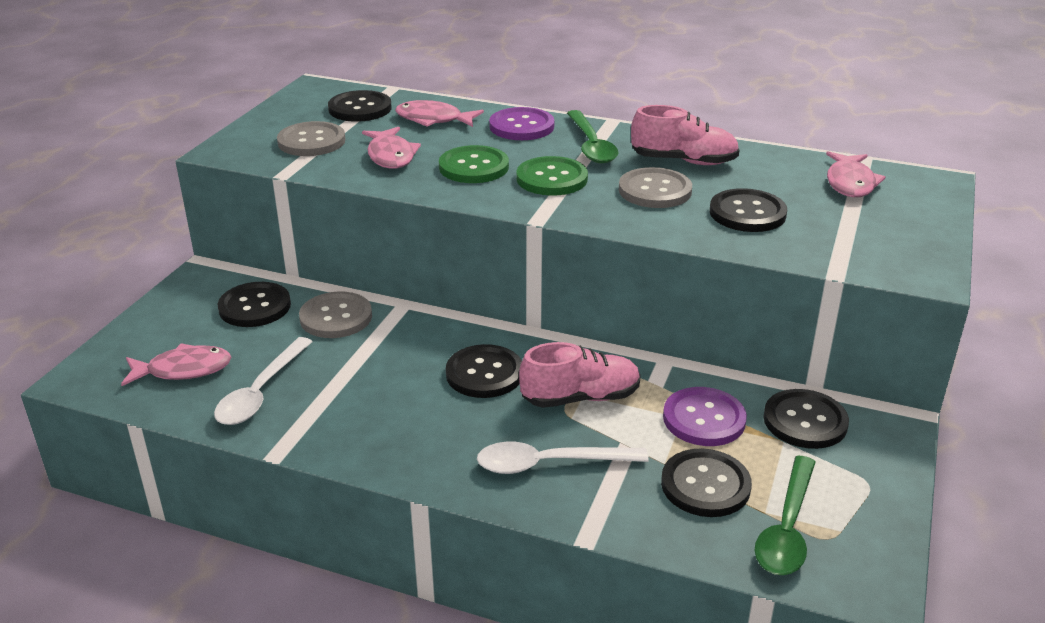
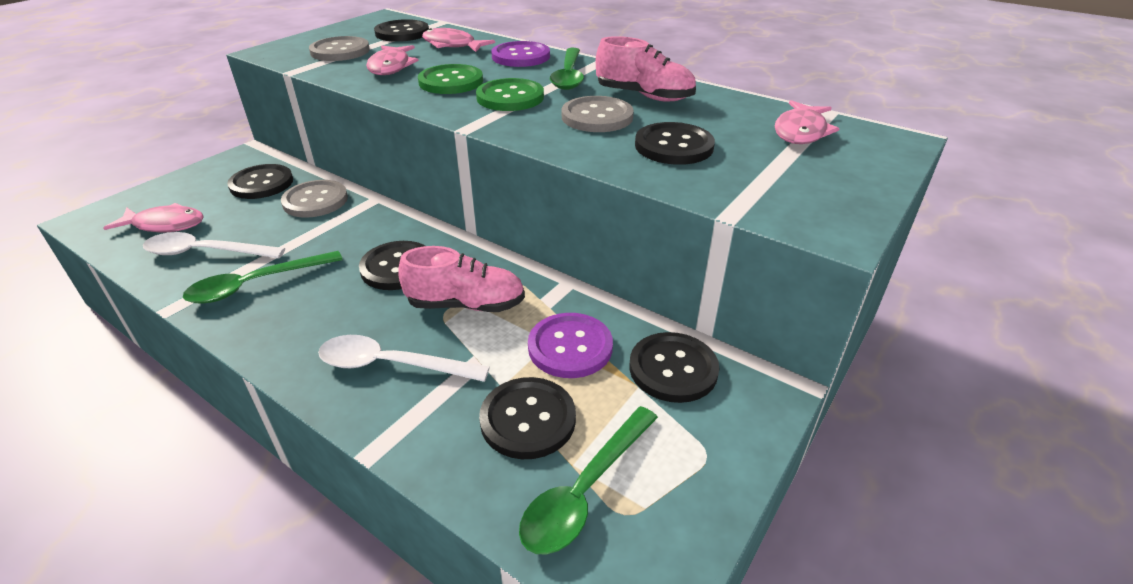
camera: 15 degrees right, 5 degrees up
(261, 392) = (206, 252): white spoon -> white spoon turned 60 degrees clockwise
(348, 415) = (256, 284): none -> green spoon

